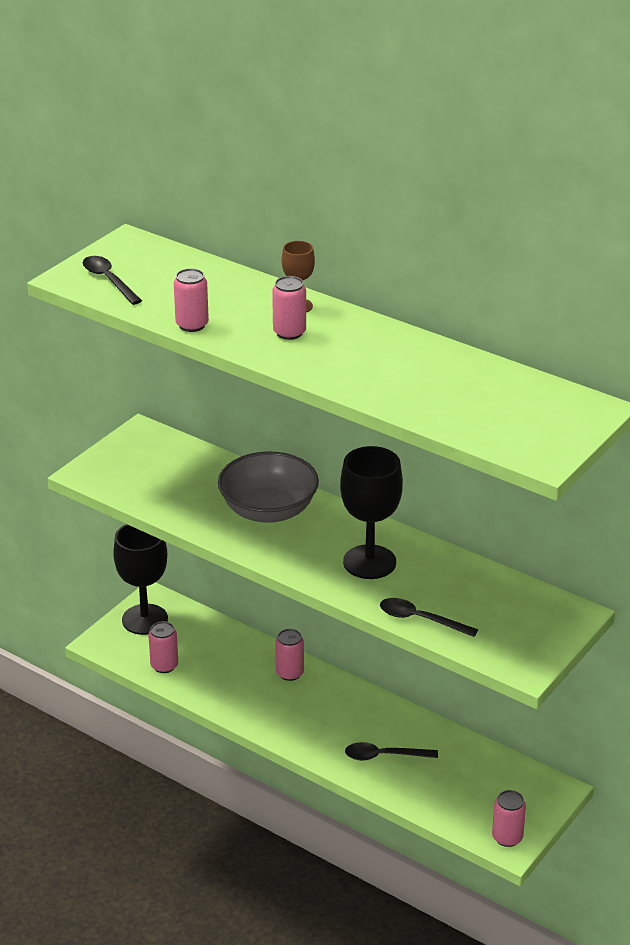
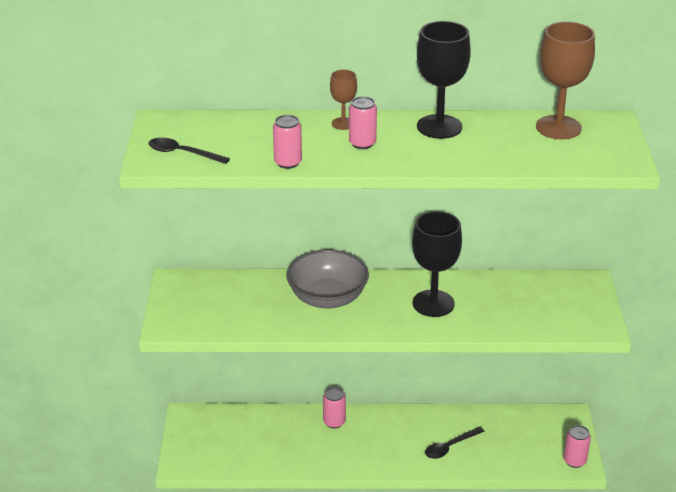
camera: 35 degrees left, 0 degrees up
(145, 619) = (195, 432): black goblet -> black goblet (439, 127)
(164, 666) = (243, 458): pink can -> none
(420, 619) = (508, 326): black spoon -> none
(520, 392) = (558, 127): none -> brown goblet

